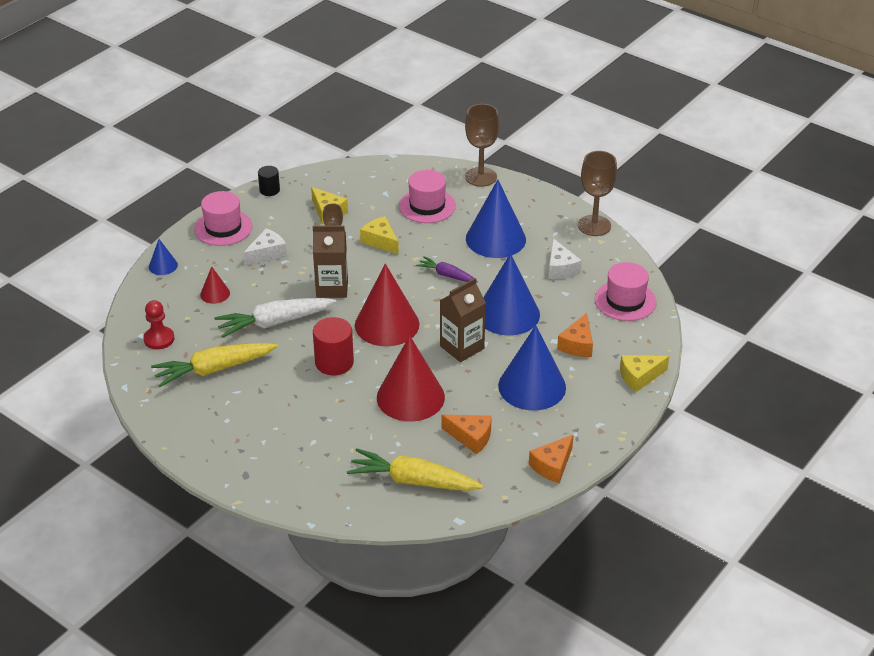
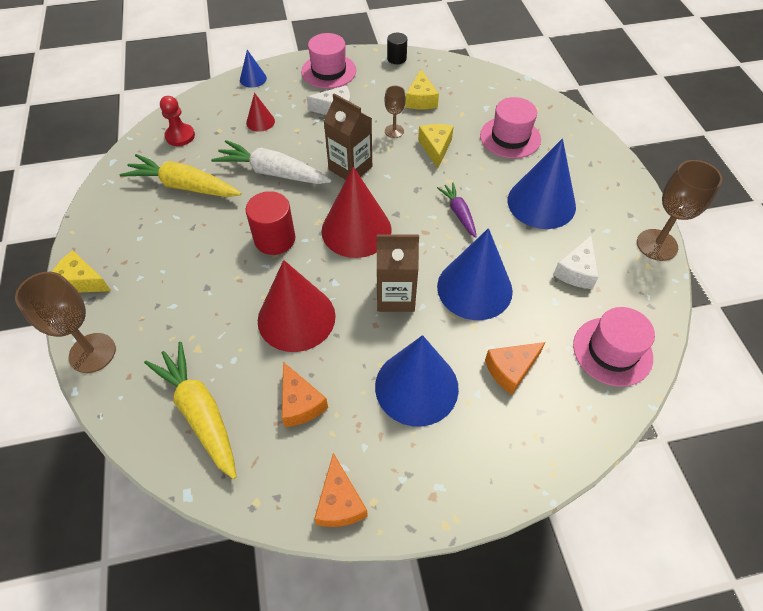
camera: 40 degrees right, 15 degrees up
(480, 177) = (587, 135): brown goblet -> brown goblet (92, 353)
(552, 465) = (339, 502): orange cheese -> orange cheese turned 90 degrees counterclockwise
(639, 377) = (541, 458): yellow cheese -> yellow cheese (81, 281)

